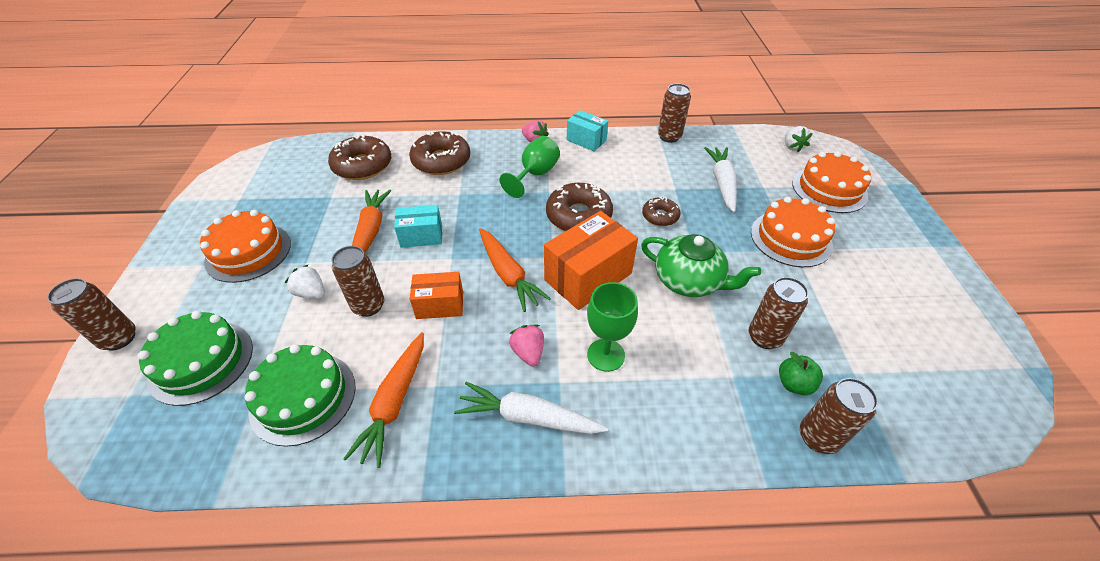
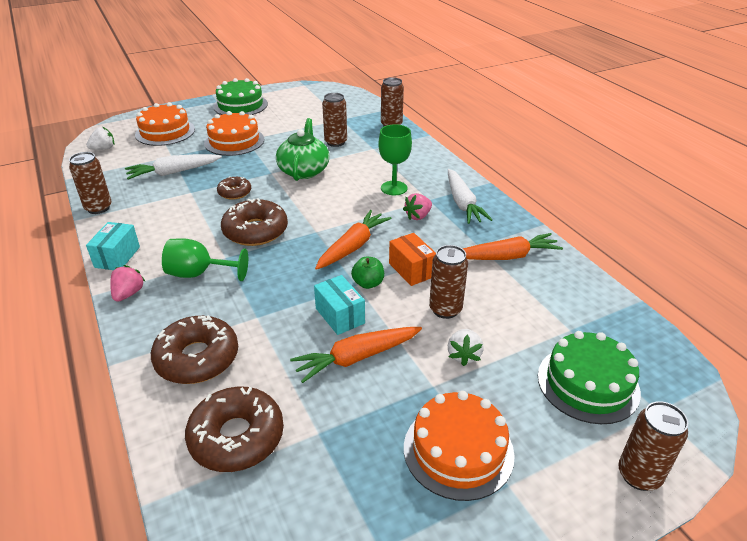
camera: 115 degrees left, 10 degrees down
(303, 397) = (547, 301): green cake -> green cake (240, 105)
(588, 276) = (328, 210): orange box -> none
(794, 384) = (363, 132): green apple -> green apple (368, 283)

